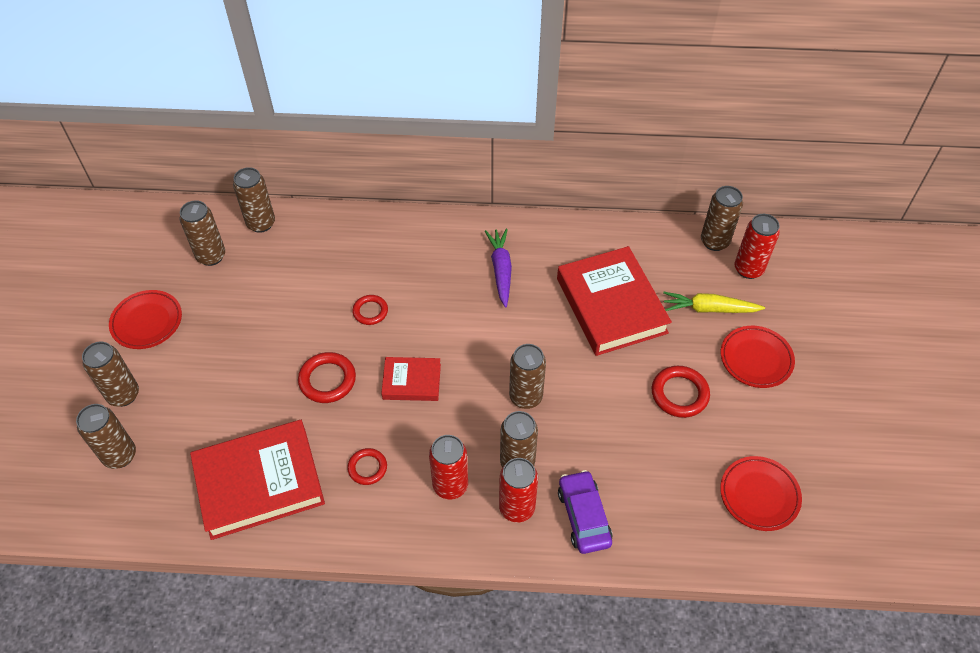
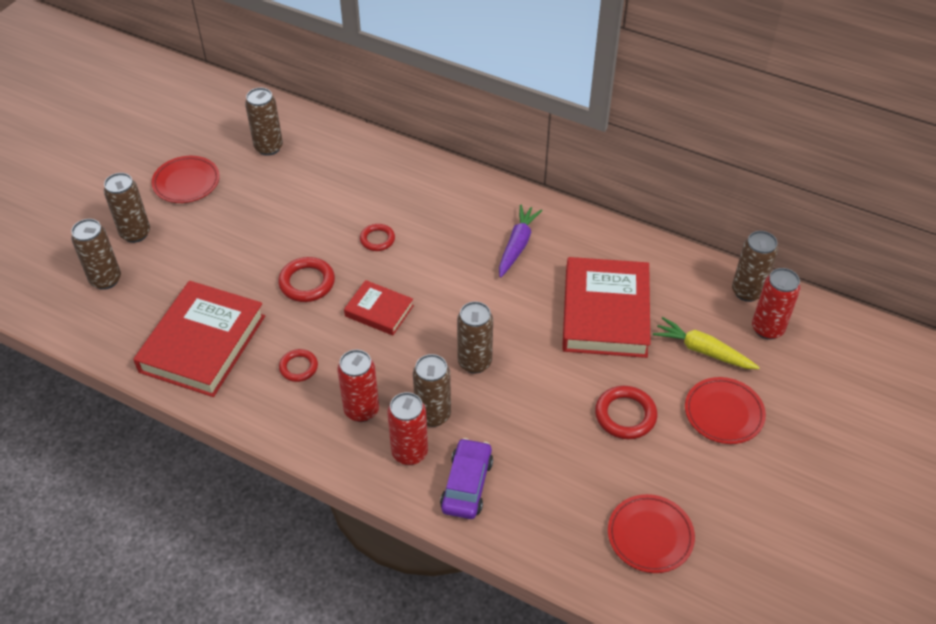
camera: 25 degrees right, 5 degrees down
(259, 482) = (202, 343): red book -> red book turned 75 degrees counterclockwise
(261, 223) = (326, 134): brown can -> none

